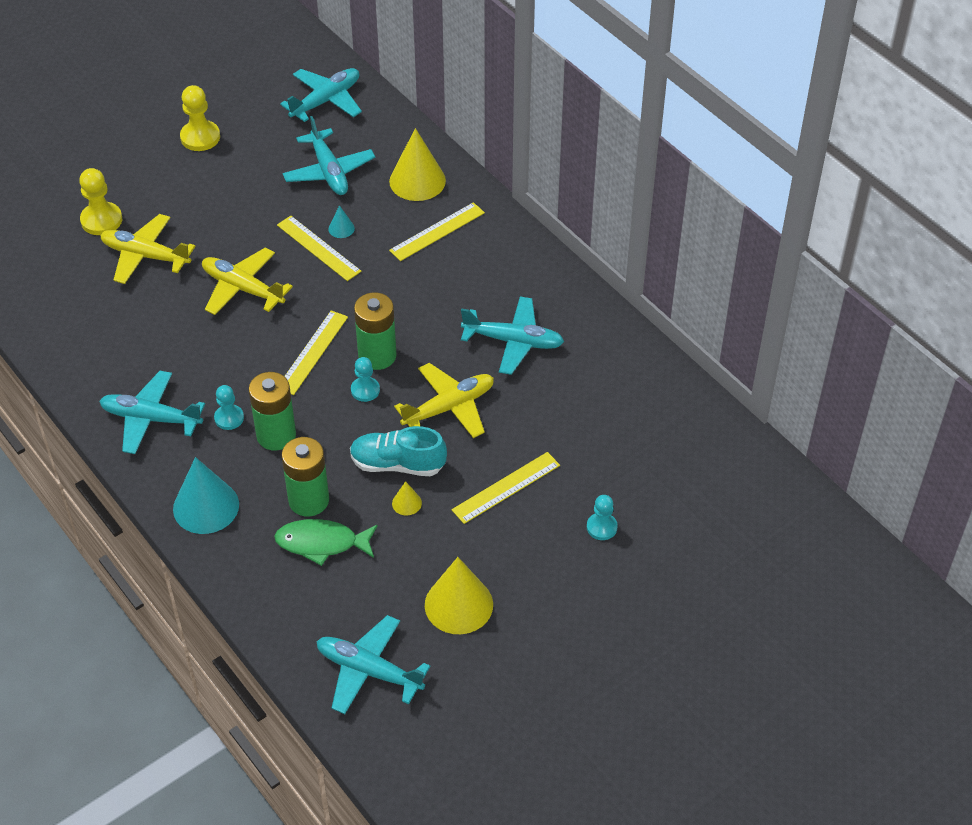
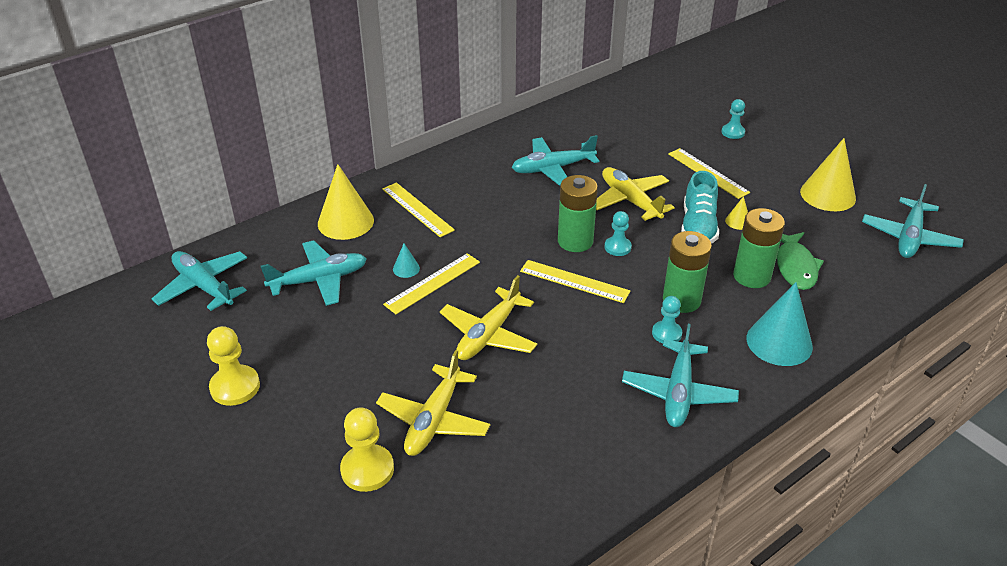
camera: 90 degrees left, 10 degrees down
(513, 341) = (552, 169): turquoise plane -> turquoise plane turned 120 degrees counterclockwise

